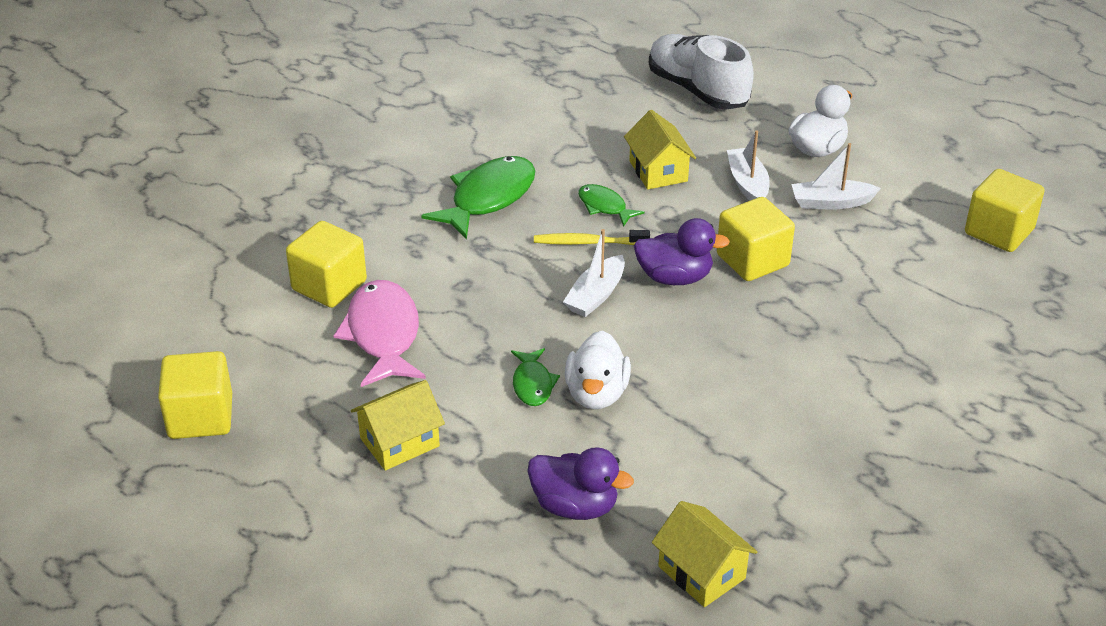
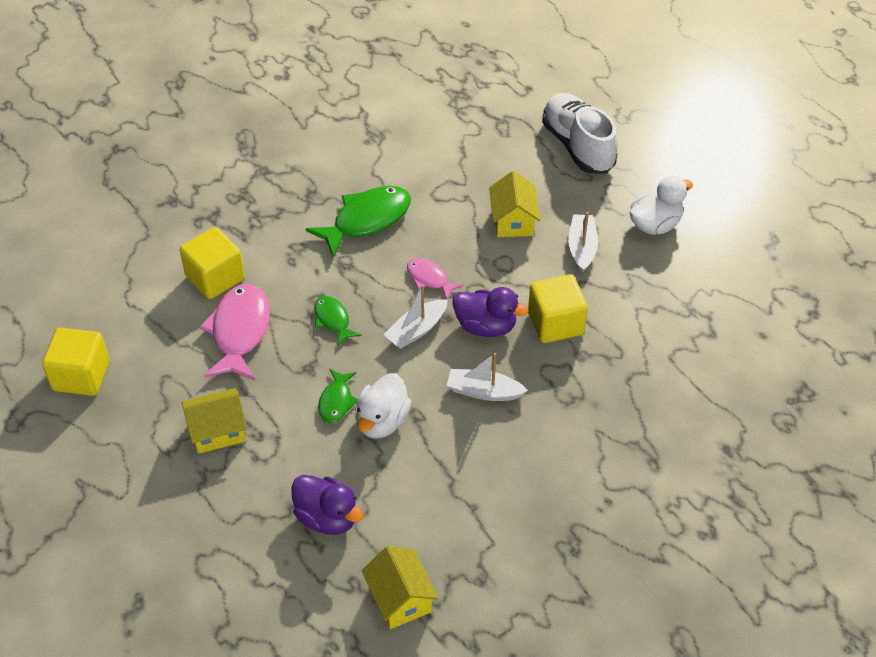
camera: 15 degrees right, 10 degrees up
(588, 242) = (429, 279): yellow toothbrush -> pink fish
(604, 206) = (456, 247): green fish -> green fish (333, 320)
(831, 203) = (644, 280): white boat -> white boat (483, 392)
(999, 231) = (775, 338): yellow cube -> none

